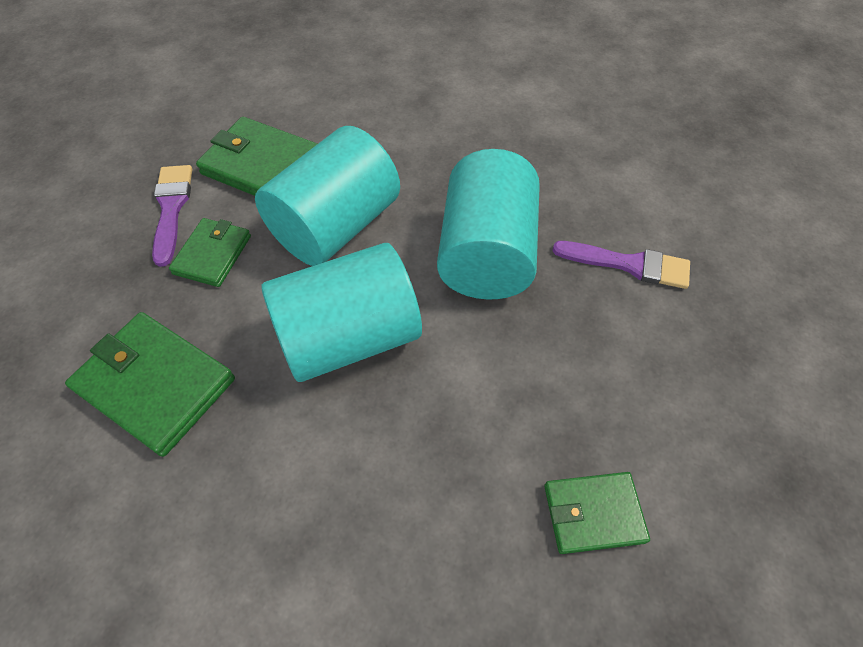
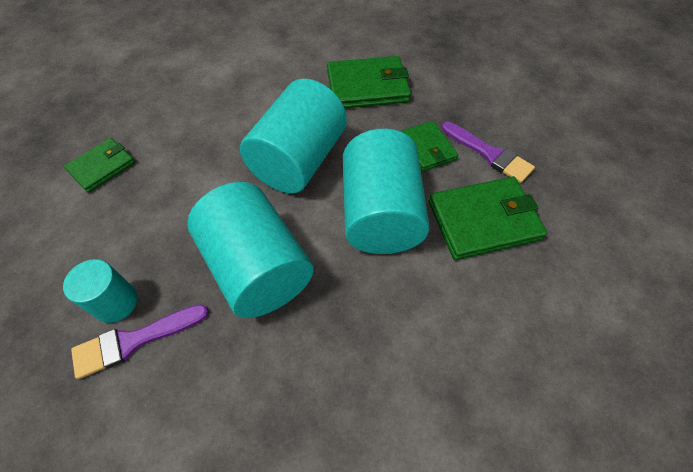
camera: 140 degrees right, 0 degrees up
(635, 308) = (116, 302): none -> turquoise cylinder

